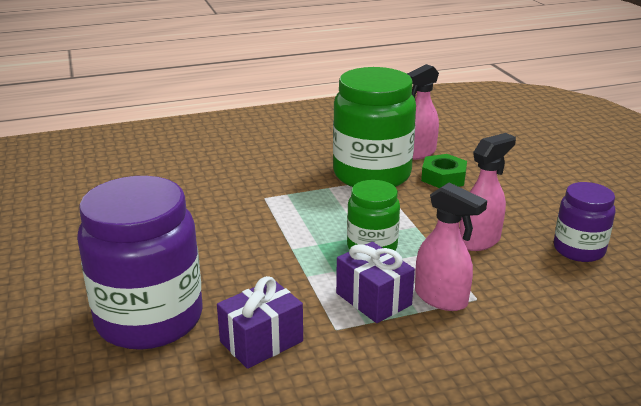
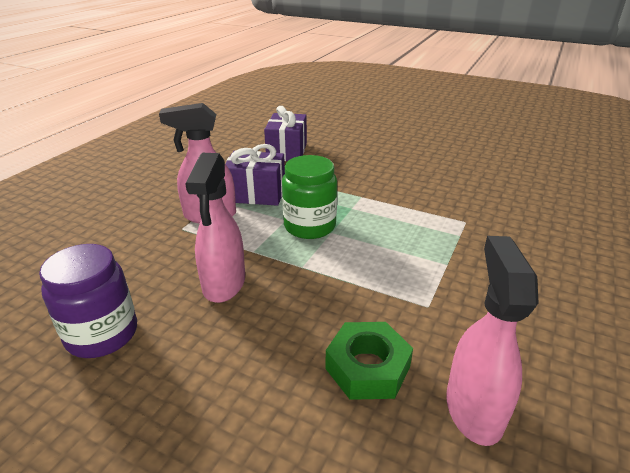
camera: 135 degrees right, 5 degrees up
(149, 319) = (356, 136): purple jar -> none
(372, 174) = (445, 311): green jar -> none

